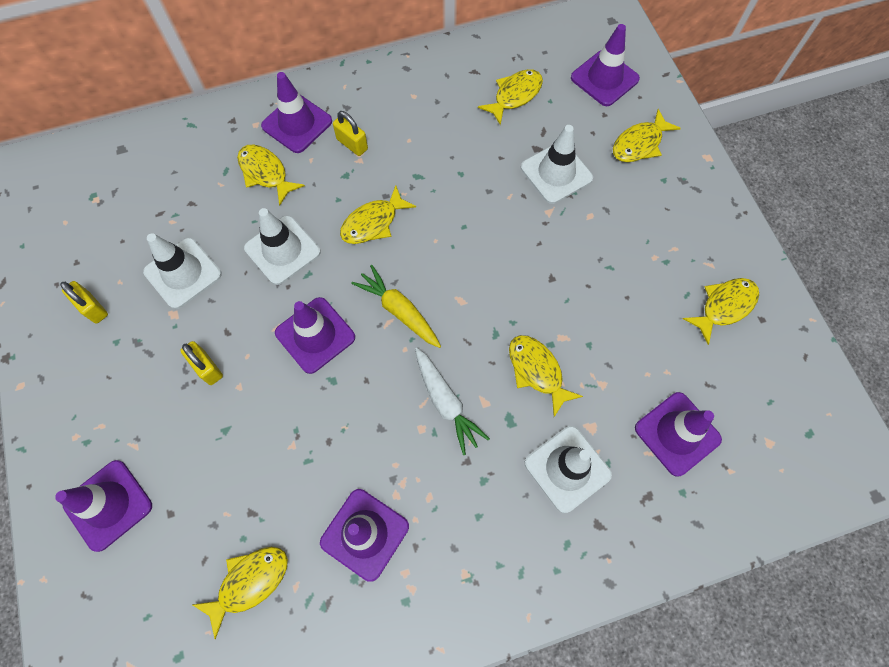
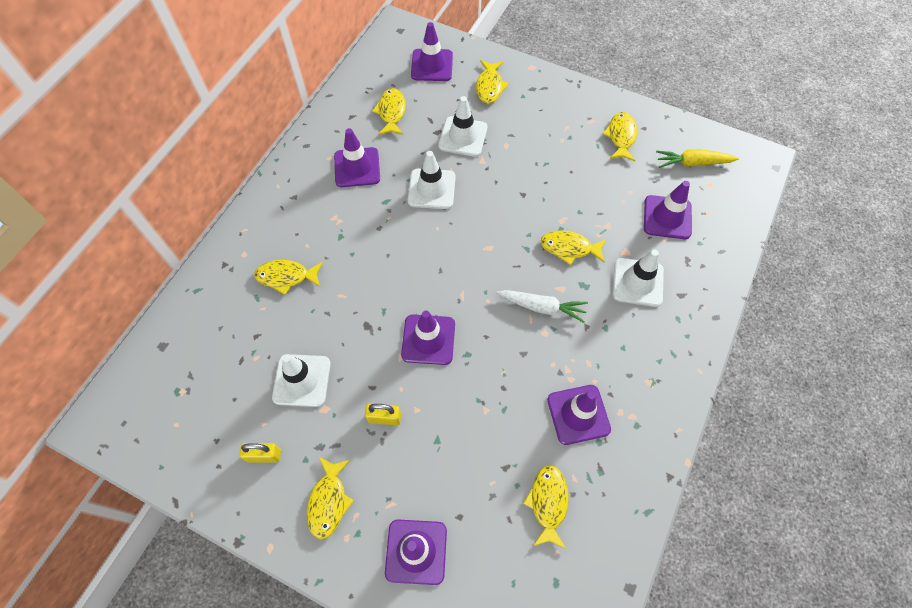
camera: 45 degrees left, 5 degrees down
(282, 250) = (351, 311): white traffic cone -> white traffic cone (431, 189)
(297, 124) = (272, 231): purple traffic cone -> purple traffic cone (357, 167)
(352, 144) = (323, 215): yellow padlock -> none
(373, 222) = (389, 248): yellow fish -> yellow fish (328, 501)
(399, 311) = (461, 283): yellow carrot -> yellow carrot (693, 163)

